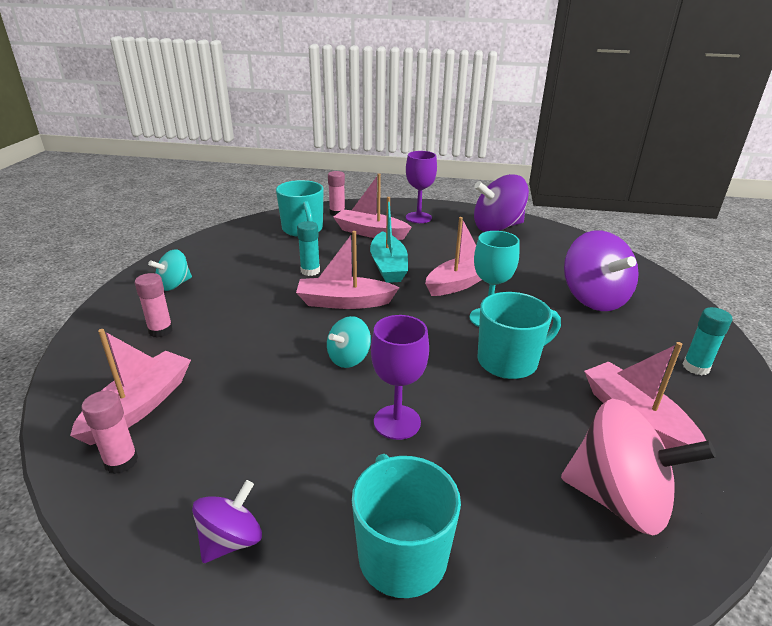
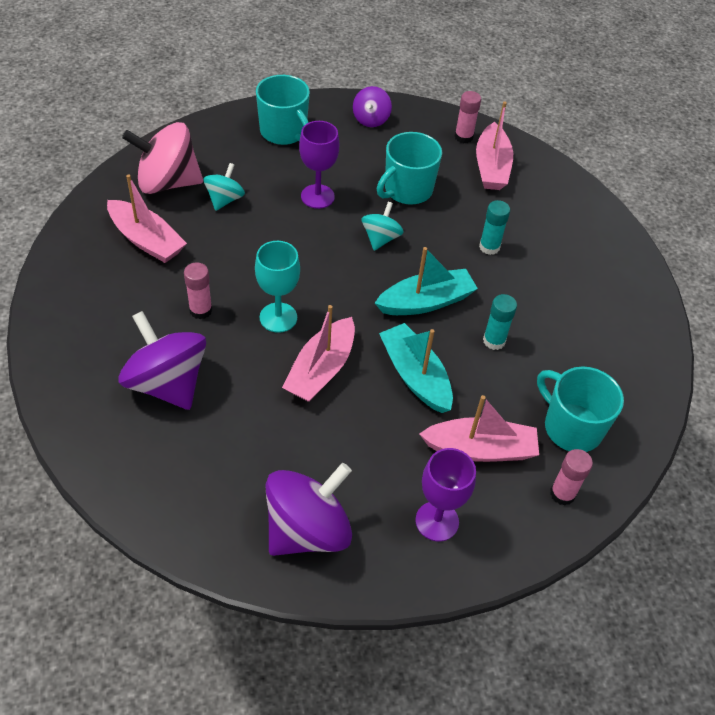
camera: 155 degrees right, 20 degrees up
(160, 330) = (550, 226): pink glue stick -> pink glue stick (201, 310)
(174, 285) = (602, 280): turquoise spinning top -> turquoise spinning top (224, 199)
(344, 302) = (426, 302): pink boat -> turquoise boat
(508, 361) = (249, 269): turquoise mug -> turquoise mug (407, 190)
(696, 367) = (81, 305): turquoise glue stick -> turquoise glue stick (489, 247)

